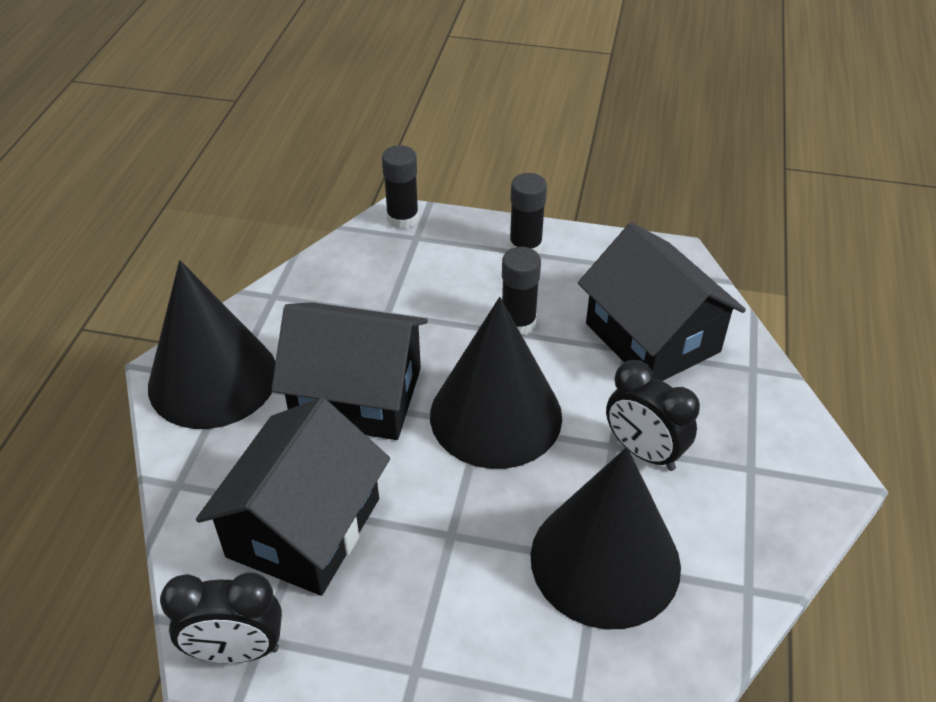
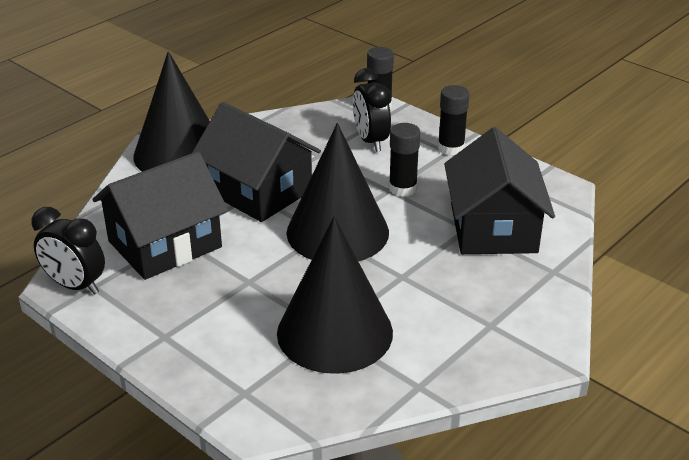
camera: 30 degrees right, 10 degrees down
(643, 452) = (420, 287): black clock -> black clock (370, 141)

